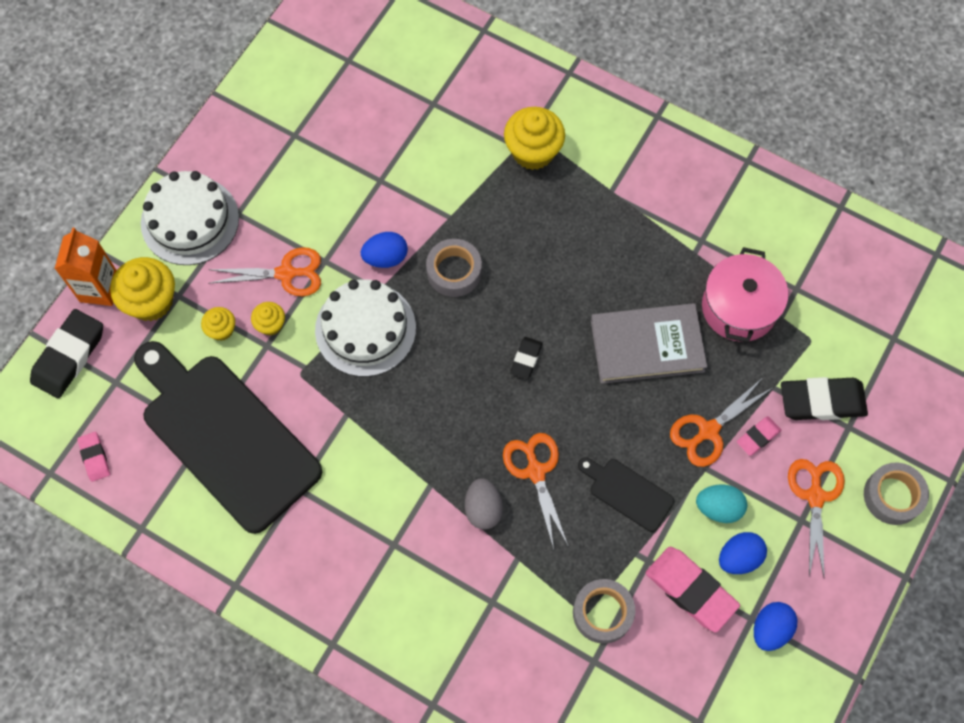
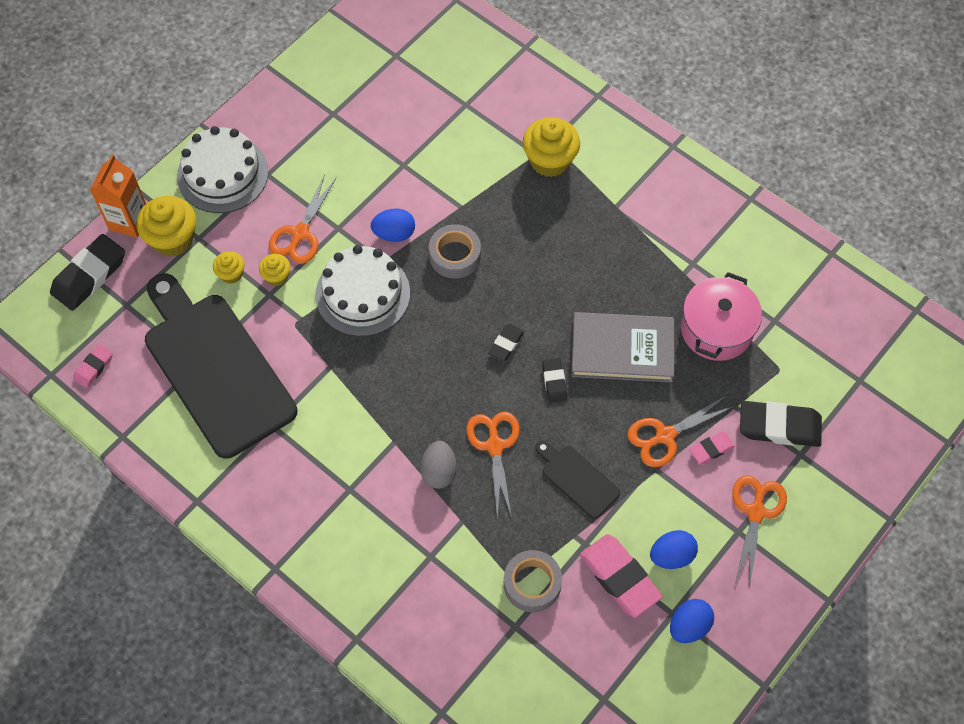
camera: 10 degrees right, 5 degrees down
(95, 457) = (94, 367): pink eraser -> pink eraser turned 45 degrees clockwise
(286, 273) = (300, 234): orange scissors -> orange scissors turned 105 degrees clockwise
(584, 391) = (554, 381): none -> black eraser
(718, 508) = (661, 507): turquoise egg -> none
(892, 496) = (831, 524): grey tape -> none

